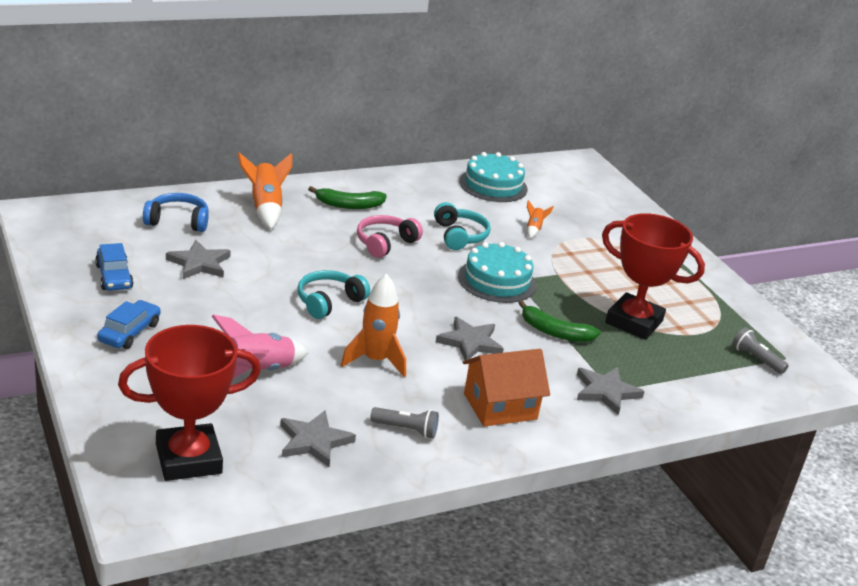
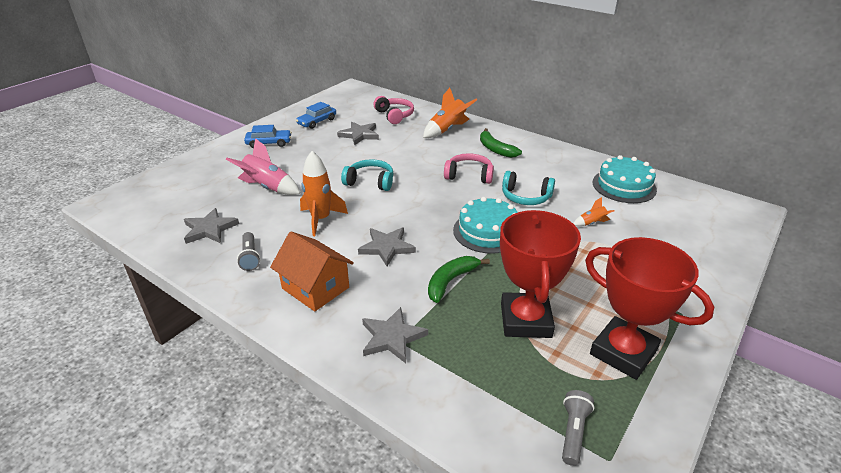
camera: 65 degrees right, 5 degrees up
(178, 221) = (394, 115): blue headphones -> pink headphones
(188, 459) = (163, 198): red trophy -> red trophy (623, 352)
(459, 236) = (525, 197): turquoise headphones -> turquoise headphones turned 60 degrees clockwise
(555, 332) = (451, 281): green banana -> green banana turned 45 degrees clockwise

